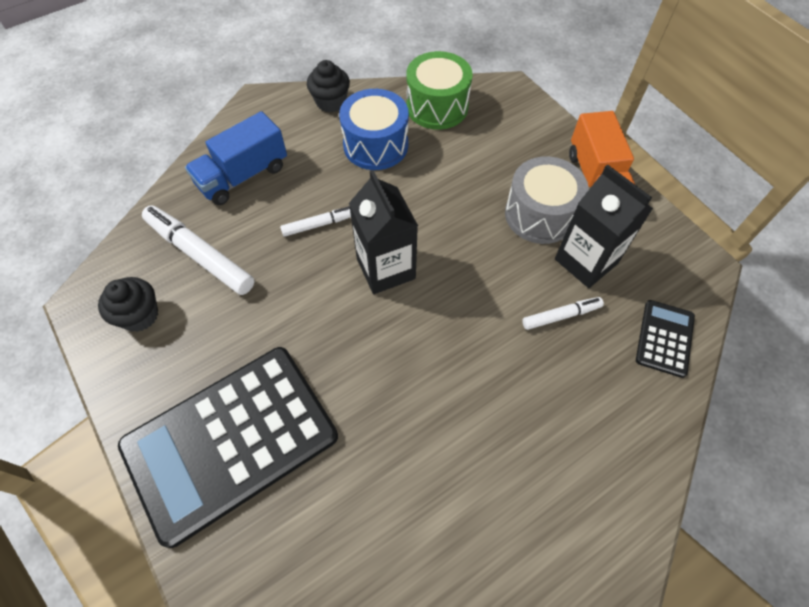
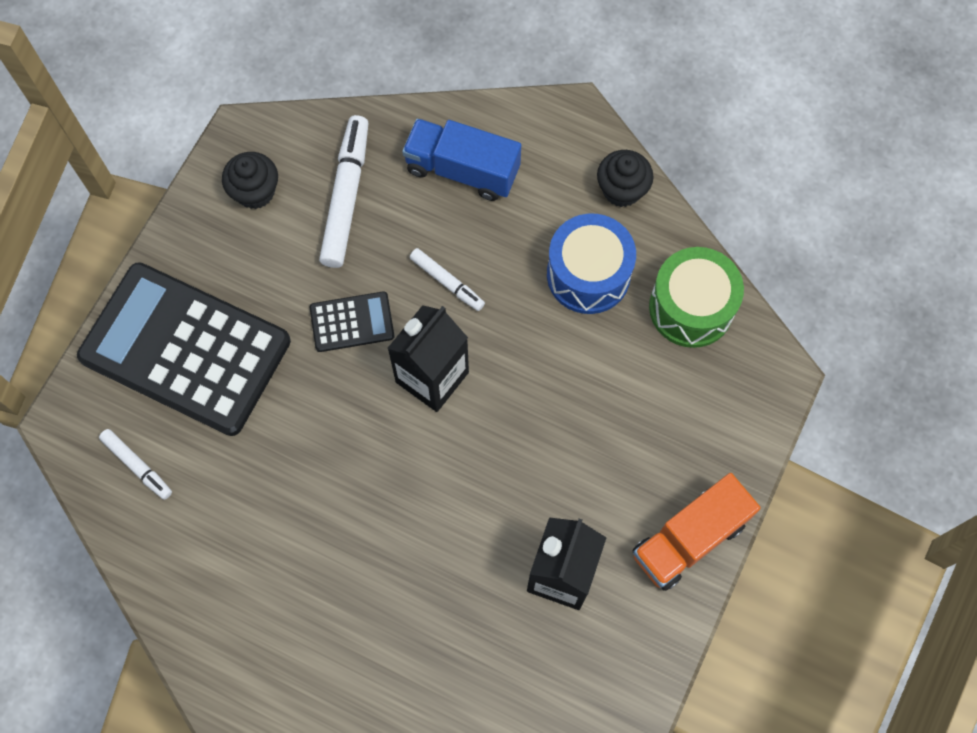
camera: 60 degrees right, 10 degrees up
(540, 214) = (597, 498): grey drum -> none
(561, 316) = (476, 577): white marker -> white marker (137, 466)
(664, 338) = (508, 694): black calculator -> black calculator (352, 322)

